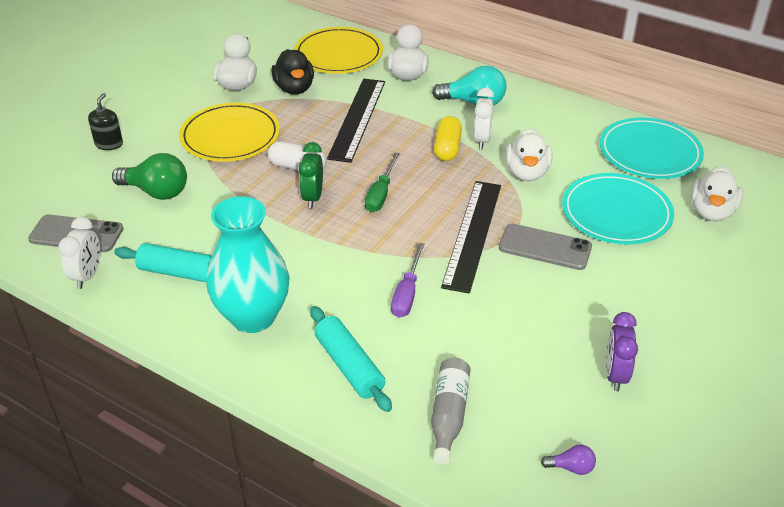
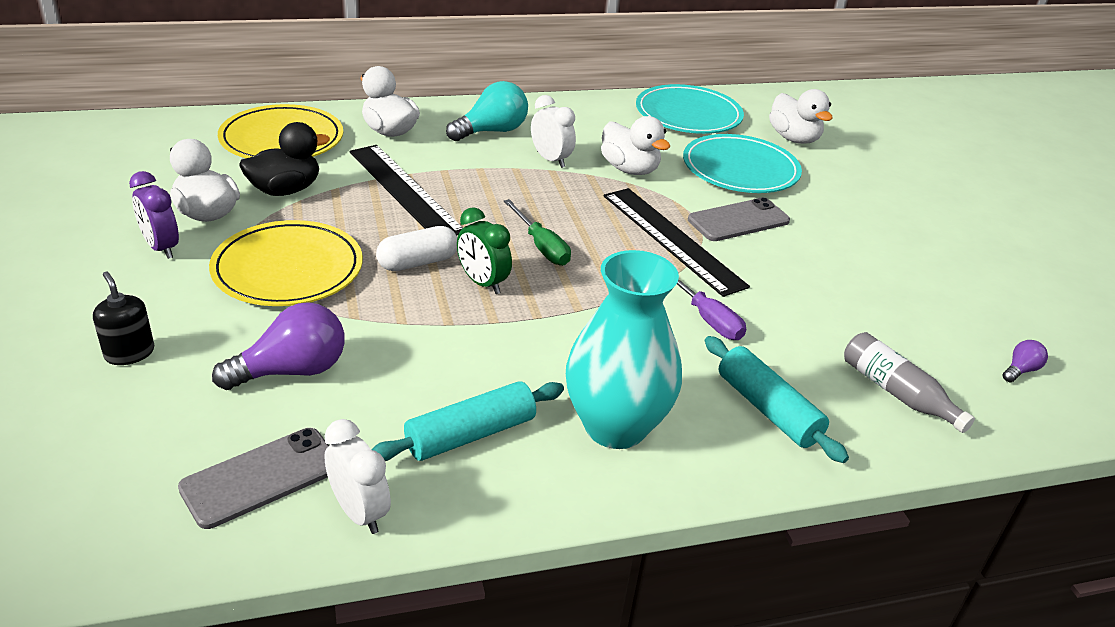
camera: 50 degrees left, 5 degrees down
(156, 192) = (292, 371): green light bulb -> purple light bulb
(294, 88) = (285, 190): black duck -> black duck turned 60 degrees counterclockwise
(349, 366) = (767, 409): turquoise rolling pin -> turquoise rolling pin turned 45 degrees clockwise
(447, 148) = (533, 179): yellow capsule -> none
(615, 375) = (932, 286): purple clock -> purple clock (161, 248)

